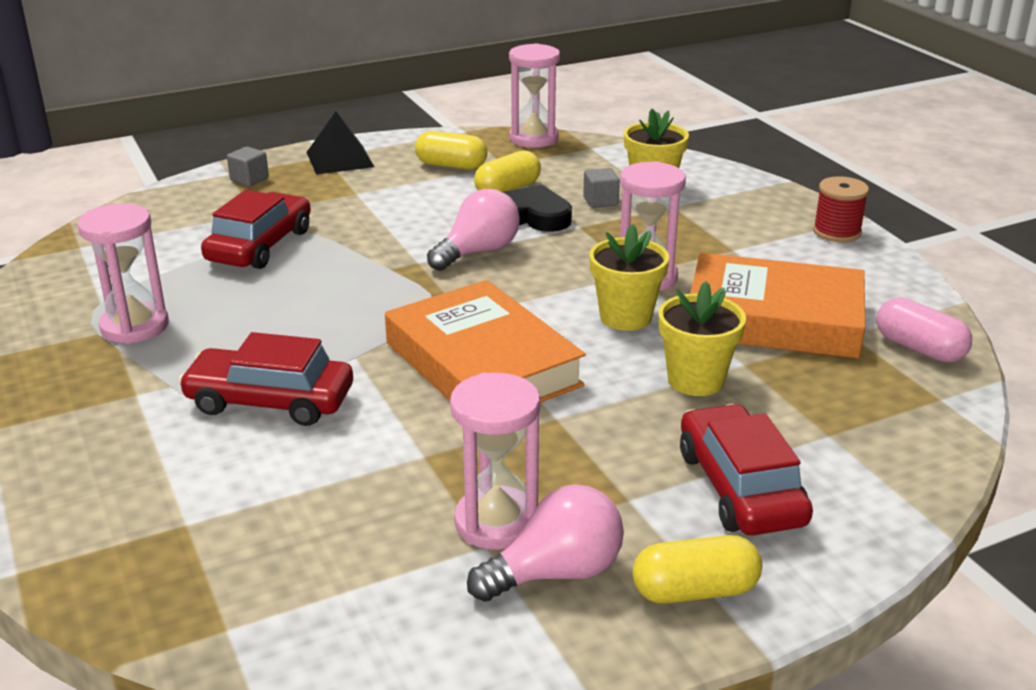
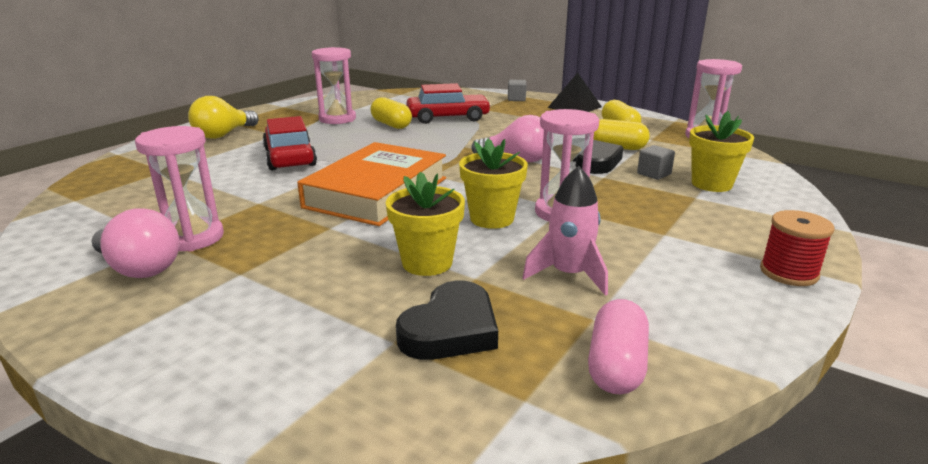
camera: 60 degrees right, 5 degrees down
(65, 444) = (223, 135): none -> yellow light bulb
(694, 591) = (126, 324): yellow capsule -> yellow capsule (391, 124)
(740, 487) = (279, 314): red car -> none
(774, 318) = (569, 275): orange book -> pink rocket
(827, 401) = (451, 329): none -> black heart

